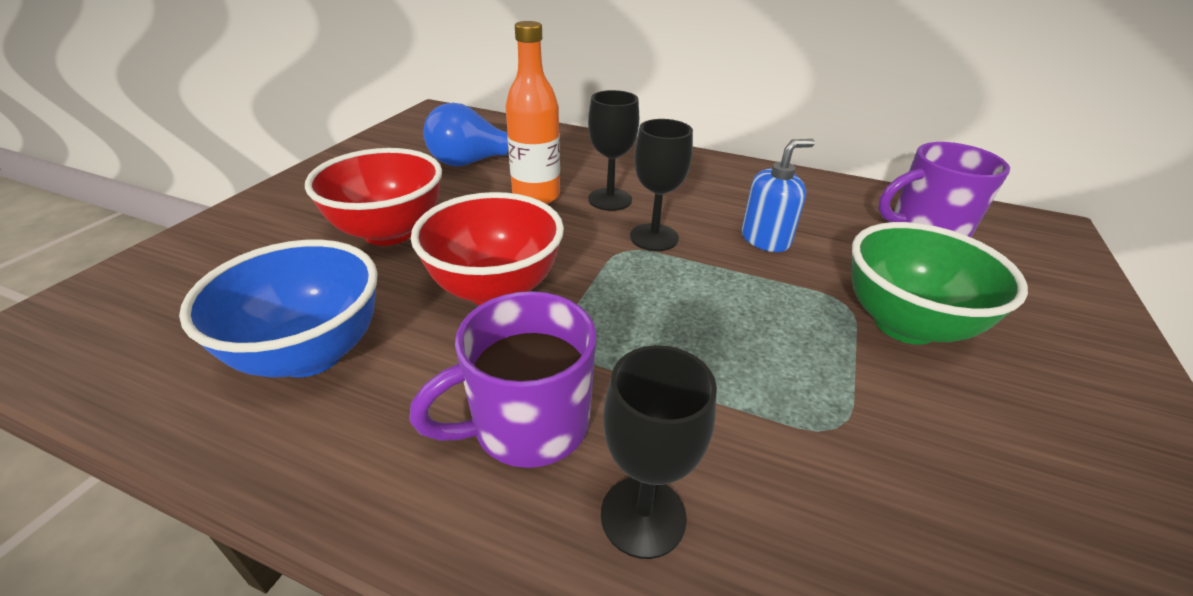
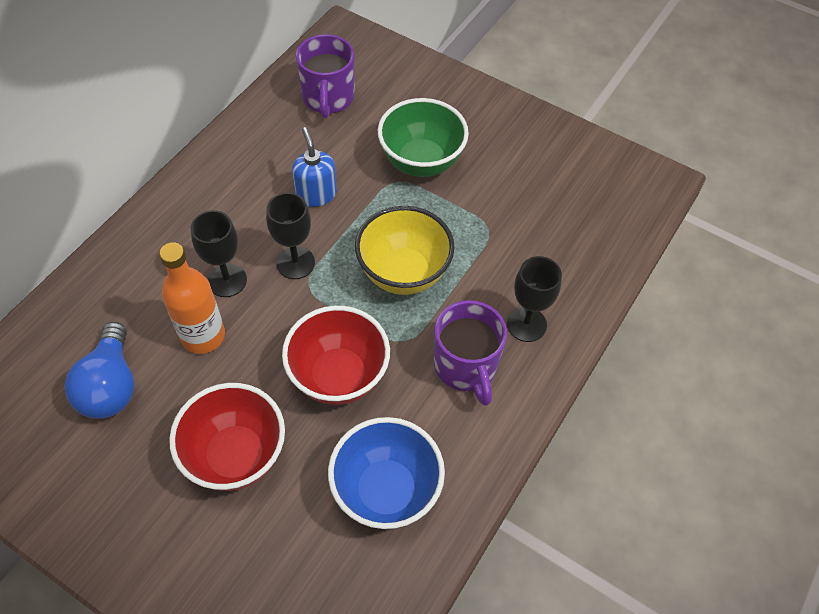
camera: 80 degrees left, 20 degrees up
(682, 329) = (403, 273): none -> yellow bowl

